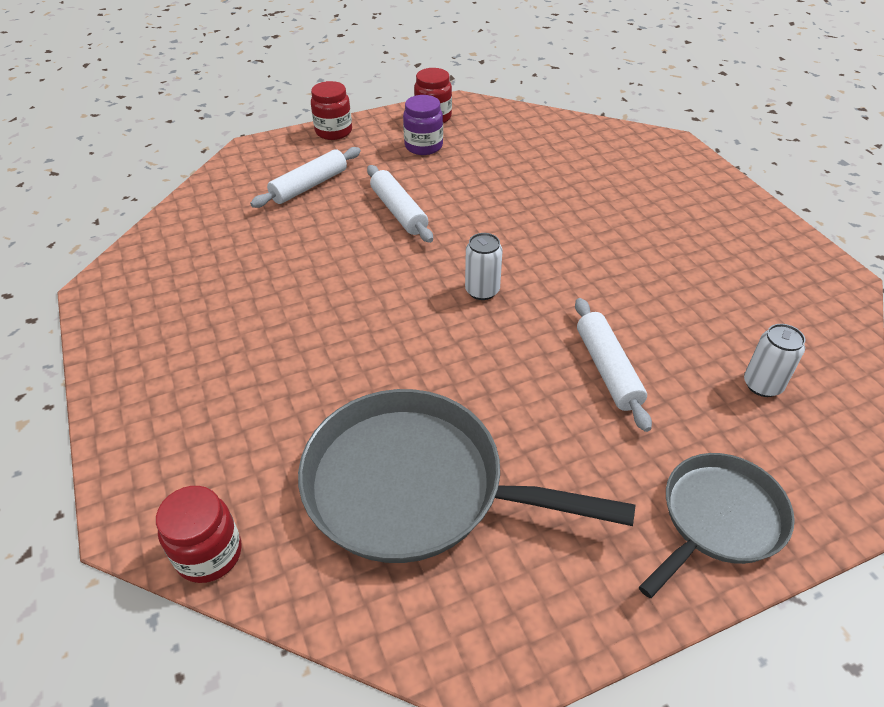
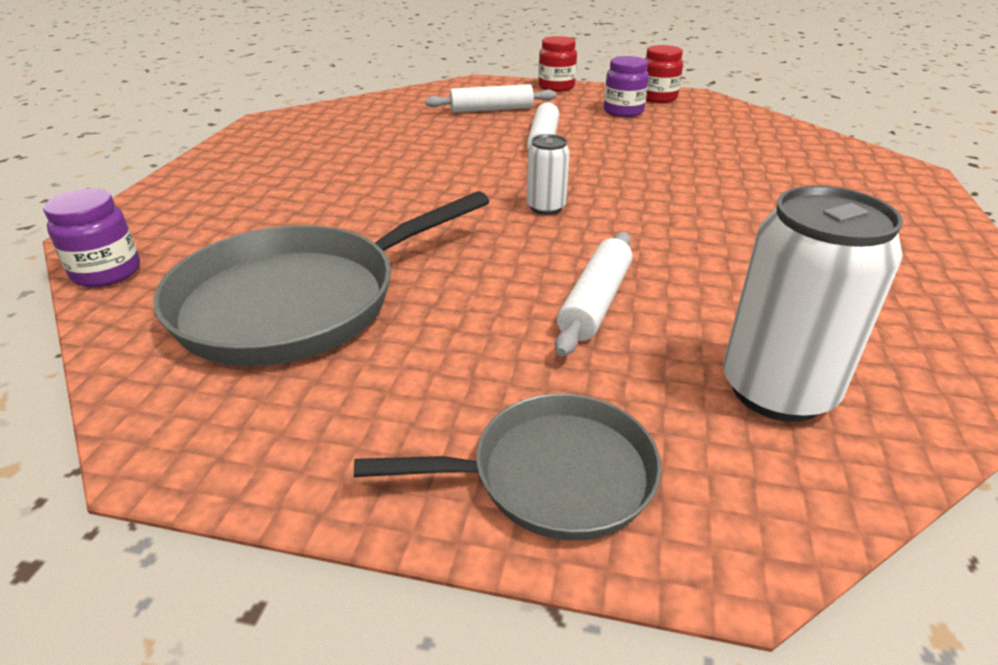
camera: 35 degrees right, 10 degrees down
(209, 554) = (107, 272): red jar -> purple jar
(413, 486) = (297, 302): grey pan -> grey pan turned 90 degrees counterclockwise
(762, 385) = (777, 390): white can -> white can, size x1.91

